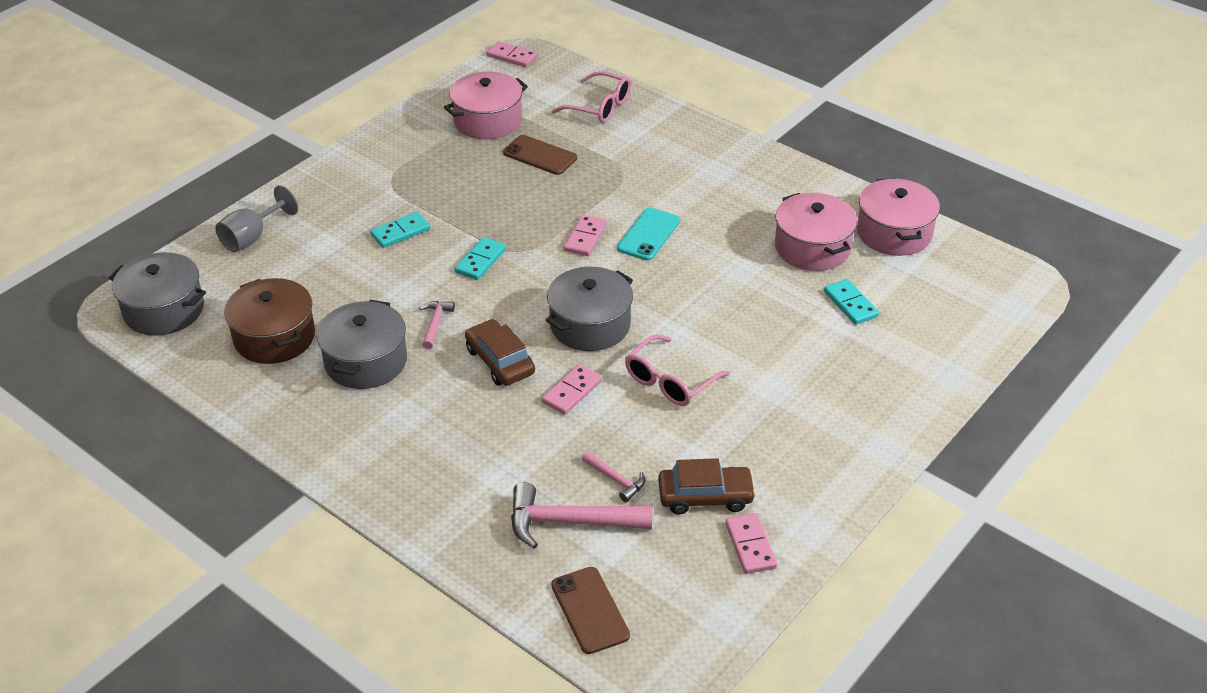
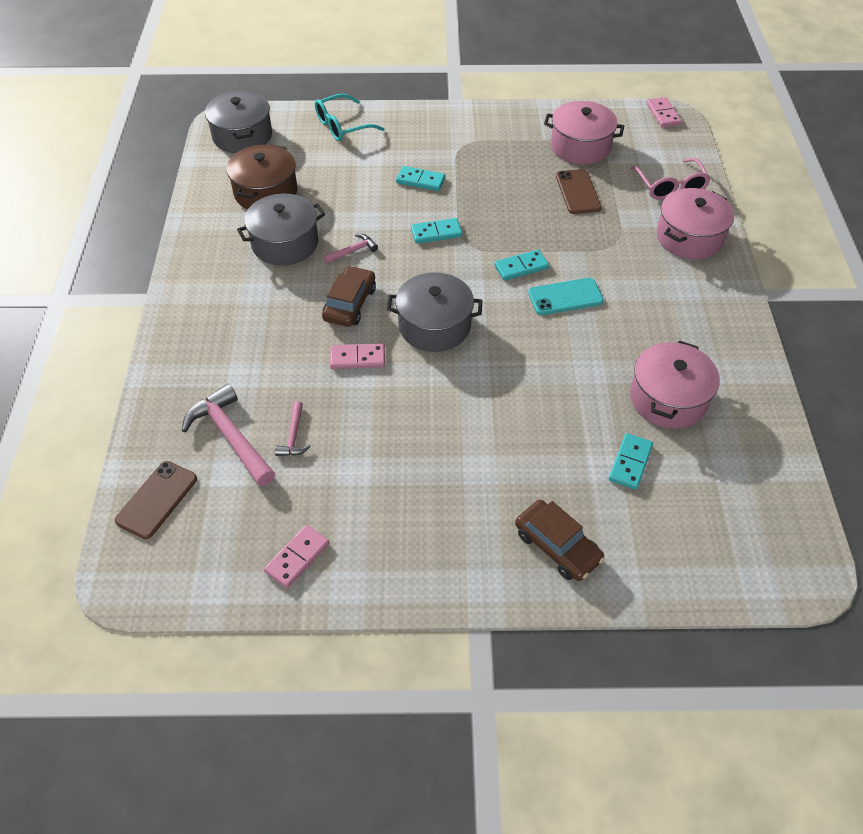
camera: 50 degrees right, 10 degrees up
(252, 237) = (342, 126): grey goblet -> turquoise glasses
(585, 238) = (521, 267): pink domino -> turquoise domino
(670, 381) = (423, 405): pink glasses -> none
(705, 496) = (323, 498): brown car -> brown car (557, 546)
(894, 233) = (753, 441): pink pot -> pink pot (689, 237)

